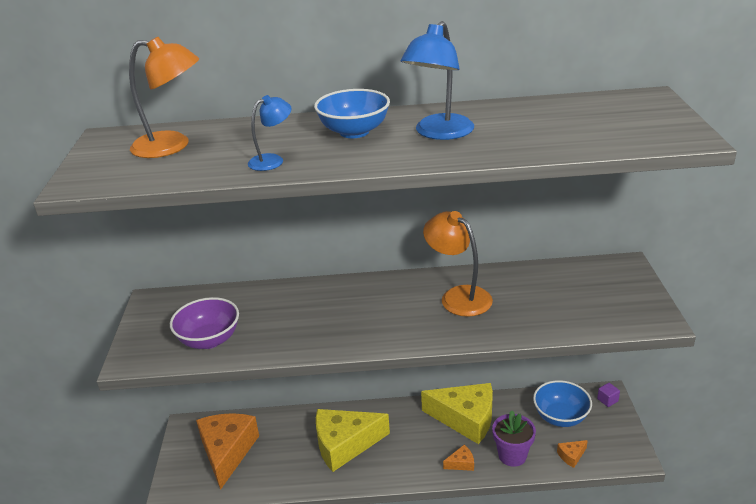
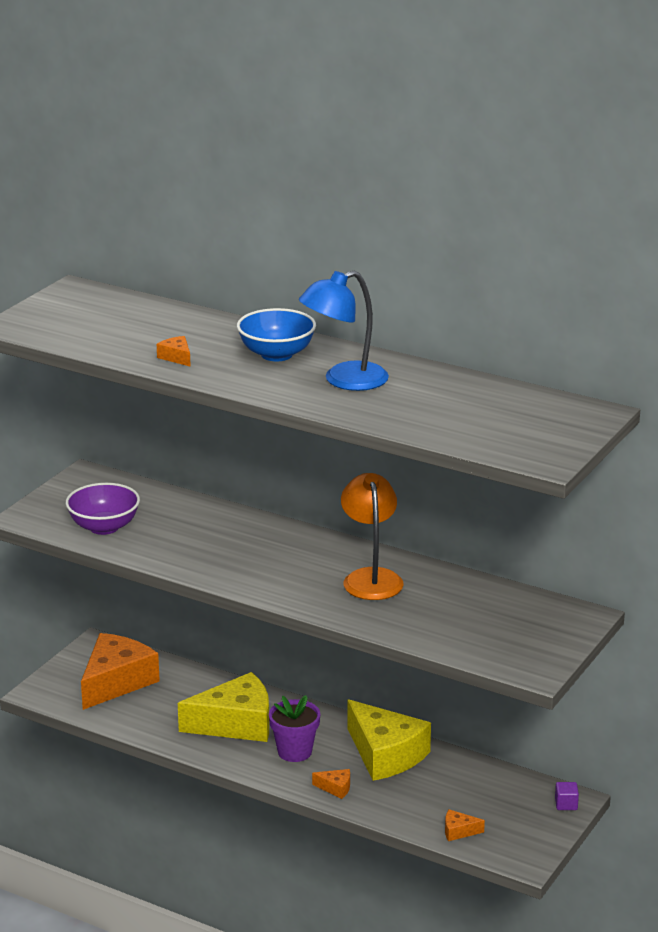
camera: 30 degrees right, 5 degrees down
(172, 146) = (116, 316): orange lamp -> none
(272, 160) = (176, 357): blue lamp -> orange cheese
(345, 444) = (236, 724): yellow cheese -> yellow cheese turned 150 degrees clockwise
(512, 455) = (396, 804): purple flower pot -> purple flower pot (294, 752)
(560, 417) = (491, 796): blue bowl -> none

